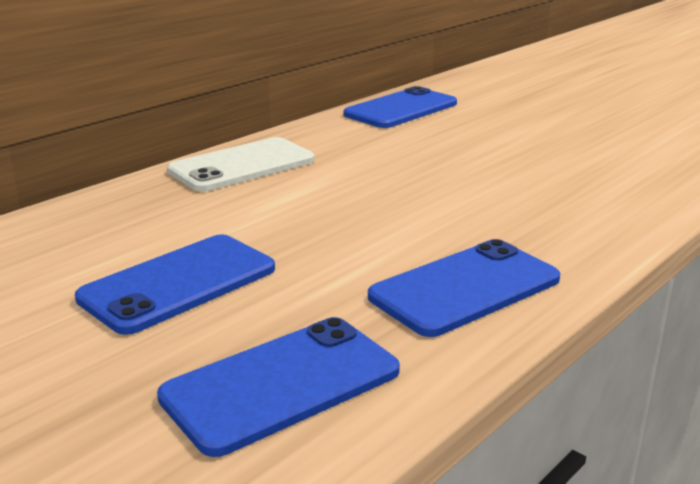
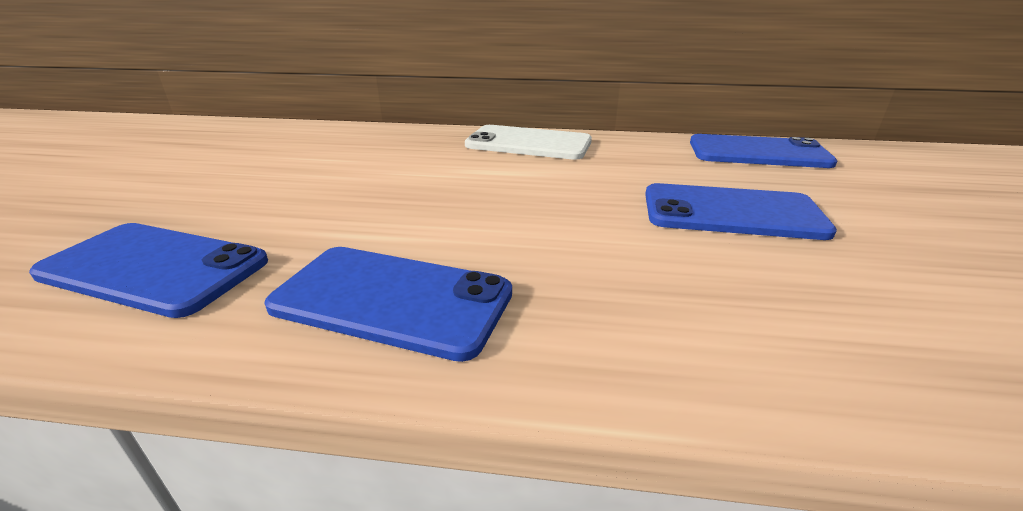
camera: 55 degrees right, 5 degrees up
(178, 283) = (309, 185): blue phone -> blue phone (731, 212)

